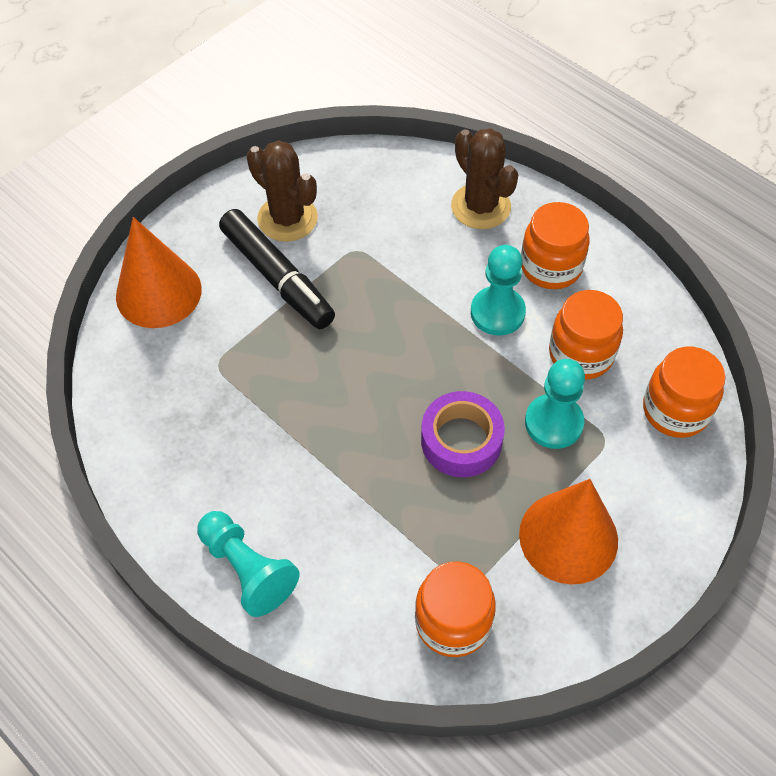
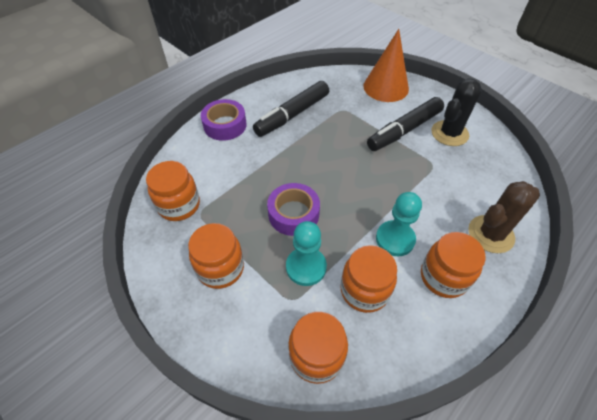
camera: 90 degrees right, 5 degrees down
(225, 448) = (292, 115): none -> black marker
(248, 569) = (225, 125): turquoise pawn -> purple tape
(287, 218) = (449, 133): brown cactus -> black cactus
(568, 537) = (220, 268): orange cone -> orange jar

